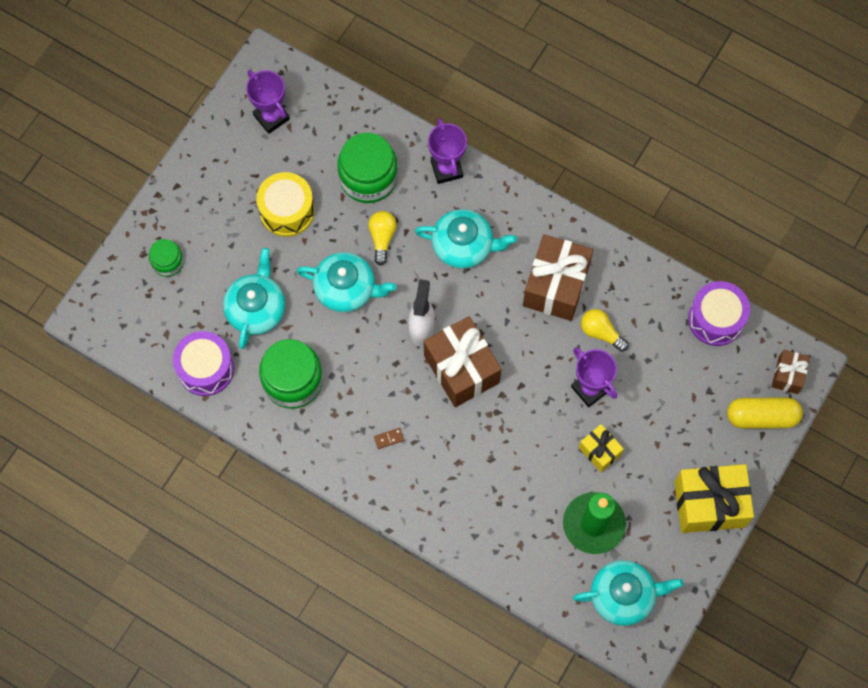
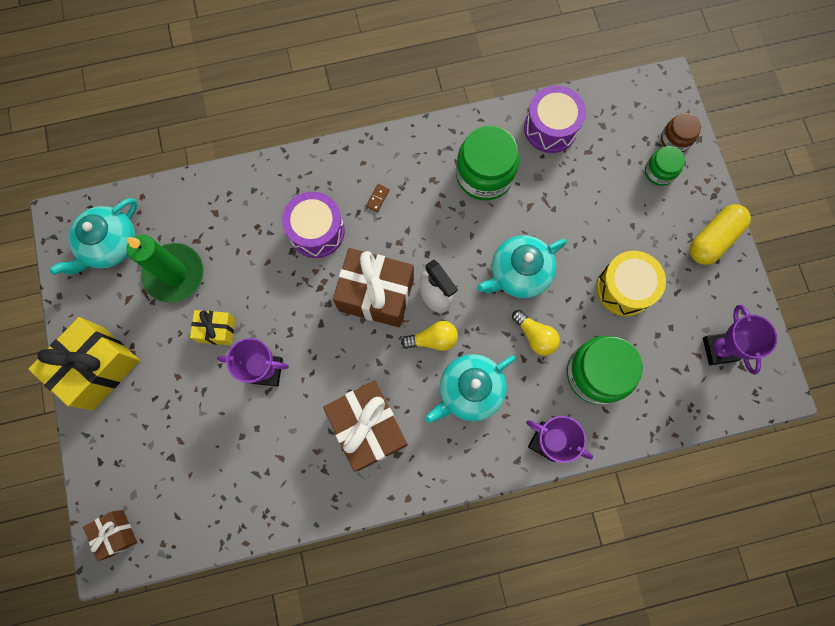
camera: 135 degrees right, 5 degrees up
(128, 273) = (675, 139): none -> brown jar
(256, 308) = (564, 199): turquoise teapot -> none
(271, 117) = (719, 349): purple trophy -> purple trophy turned 75 degrees clockwise
(601, 333) = (298, 423): yellow light bulb -> yellow light bulb (433, 339)
(716, 319) = (216, 525): purple drum -> purple drum (316, 231)
(762, 417) = (111, 476): yellow capsule -> yellow capsule (713, 239)

